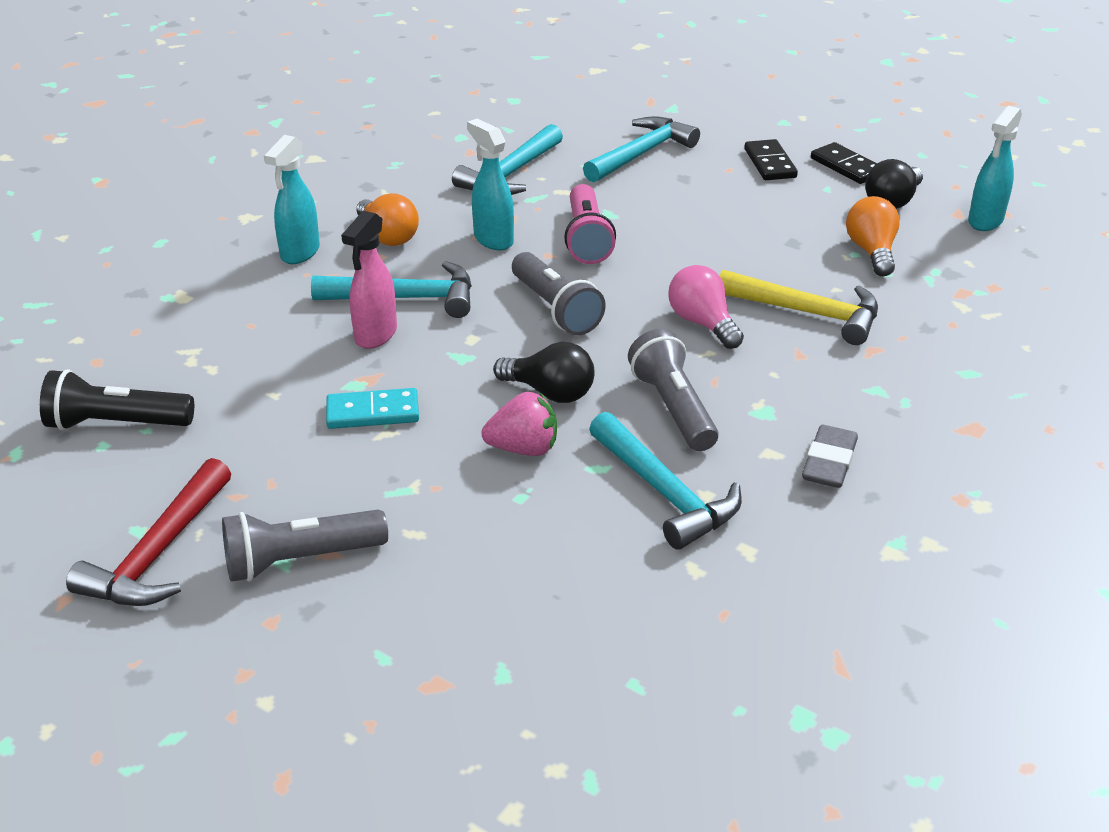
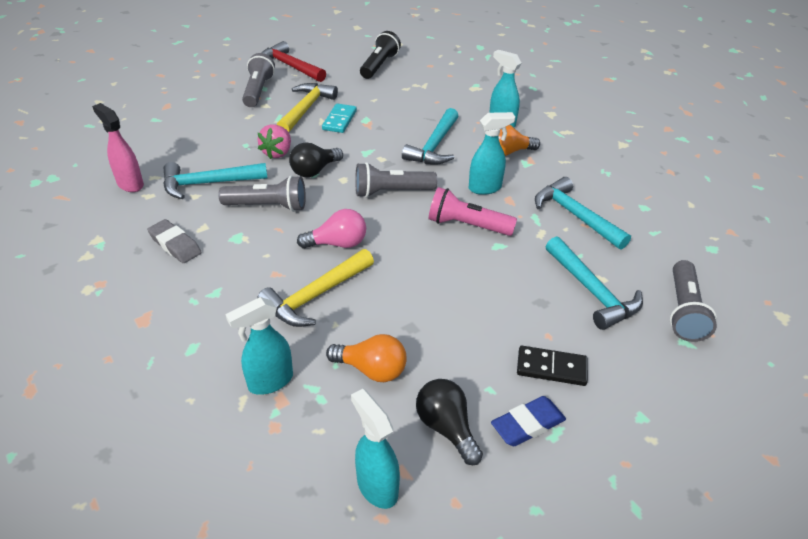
camera: 110 degrees right, 5 degrees up
(349, 466) = (306, 109): none -> yellow hammer
(375, 335) = (404, 131): pink spray bottle -> pink spray bottle (130, 184)
(630, 110) = (683, 311): none -> grey flashlight
(846, 166) = (527, 424): black domino -> blue eraser
(951, 305) = (270, 382): none -> turquoise spray bottle

